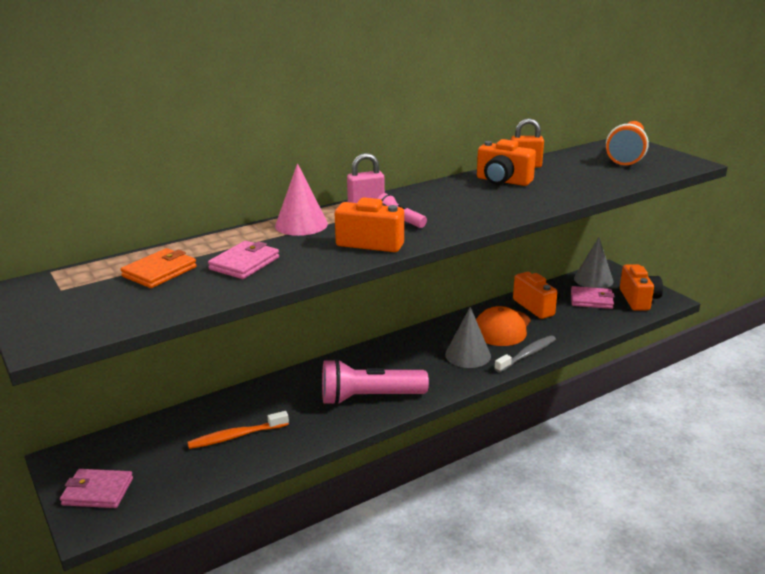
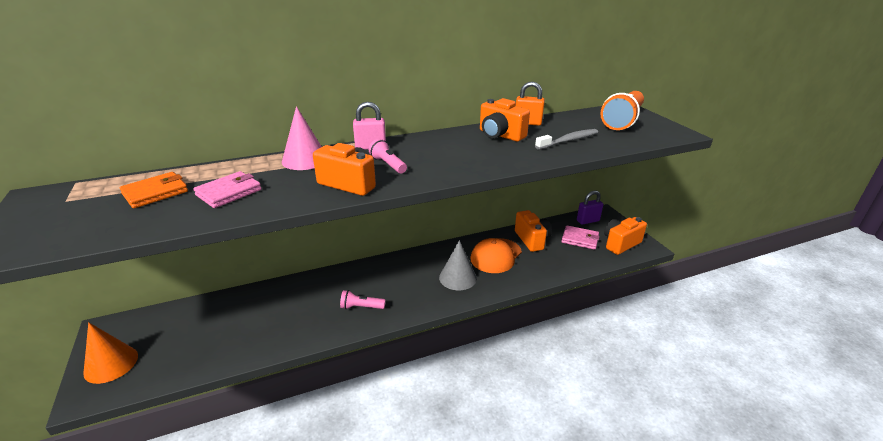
camera: 10 degrees right, 5 degrees up
(98, 491) = (111, 364): pink wallet -> orange cone
(236, 436) = (241, 328): orange toothbrush -> none
(369, 398) = (361, 307): pink flashlight -> pink flashlight, size x0.50
(527, 354) = (507, 284): grey toothbrush -> grey toothbrush (569, 140)
(593, 280) = (588, 221): grey cone -> purple padlock
(638, 299) = (620, 244): orange camera -> orange camera turned 135 degrees counterclockwise

